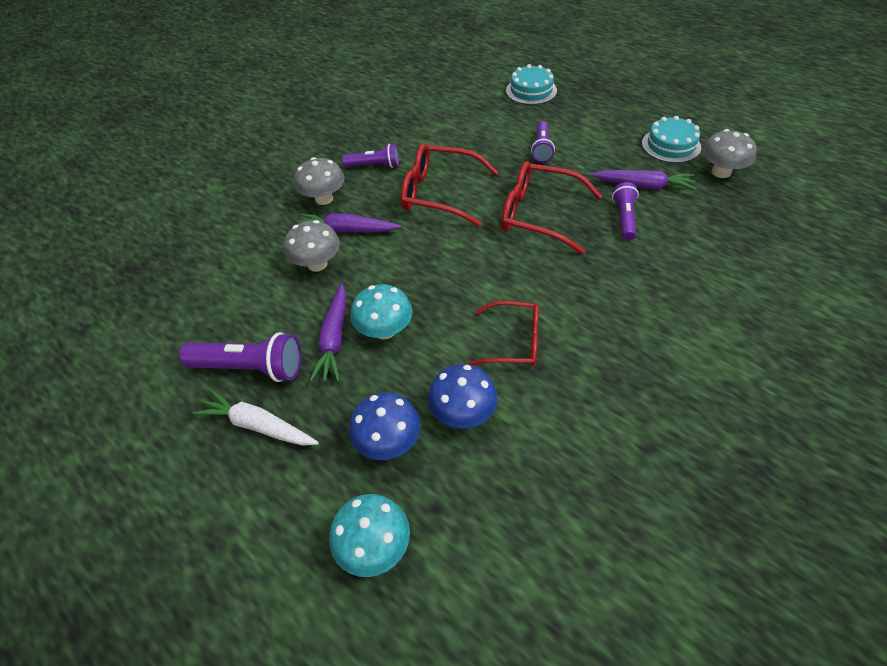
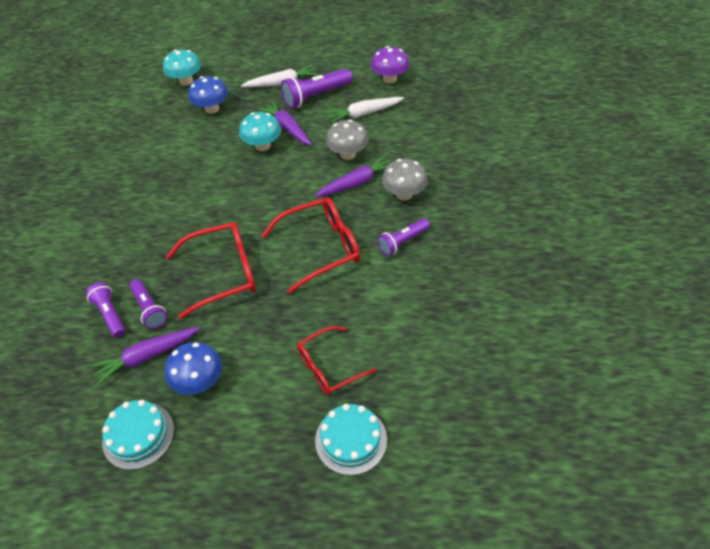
camera: 140 degrees right, 0 degrees up
(148, 336) = (389, 79): none -> purple mushroom
(239, 303) = (364, 114): none -> white carrot
(463, 413) = (183, 136): blue mushroom -> blue mushroom (199, 381)
(513, 342) = (180, 179): red glasses -> red glasses (329, 367)
(541, 149) = (271, 349): purple flashlight -> purple flashlight (110, 315)
(721, 172) = (73, 422): grey mushroom -> none

